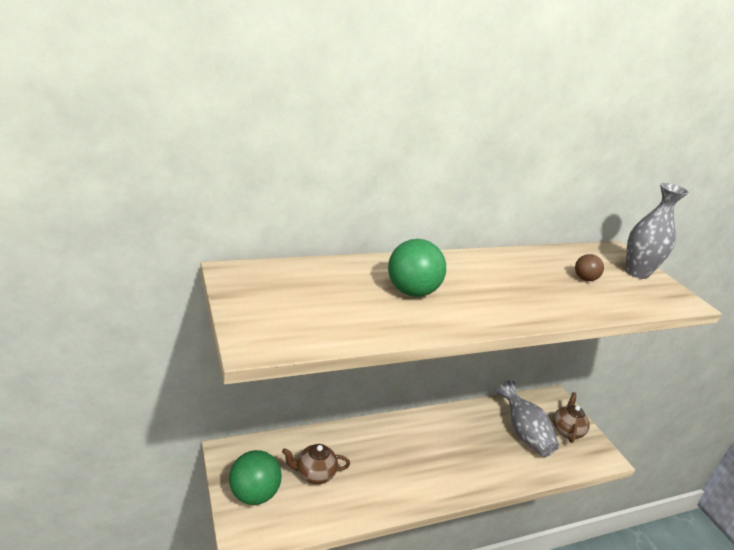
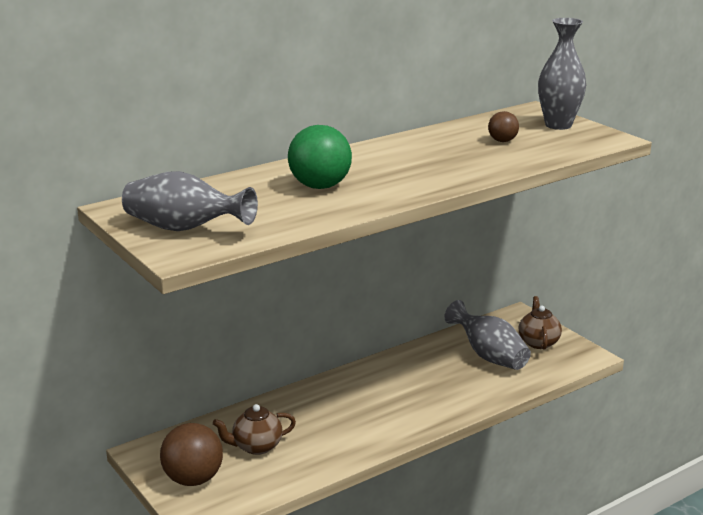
camera: 10 degrees left, 5 degrees down
(254, 494) = (193, 479): green ball -> brown ball
(274, 312) = (184, 229): none -> grey vase

